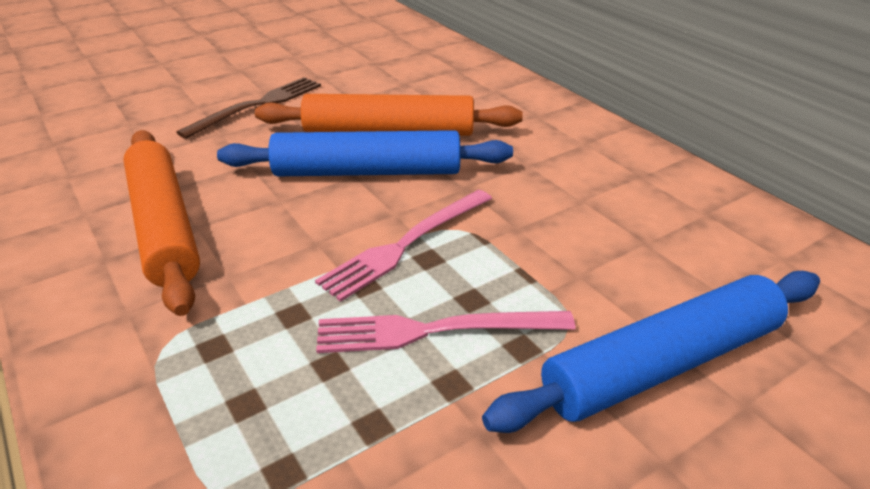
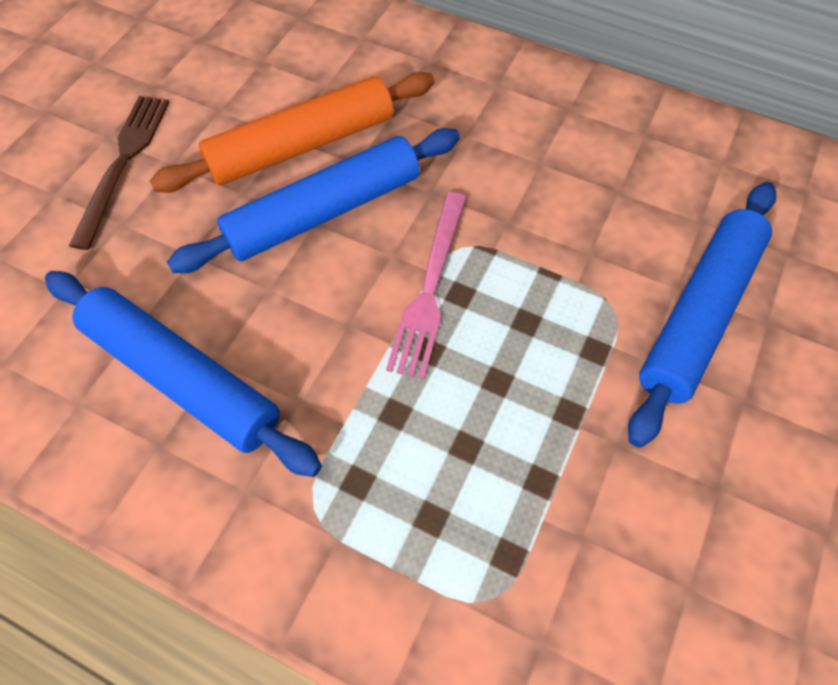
camera: 30 degrees left, 25 degrees up
(164, 227) = (183, 378): orange rolling pin -> blue rolling pin
(434, 330) = (521, 369): pink fork -> none

